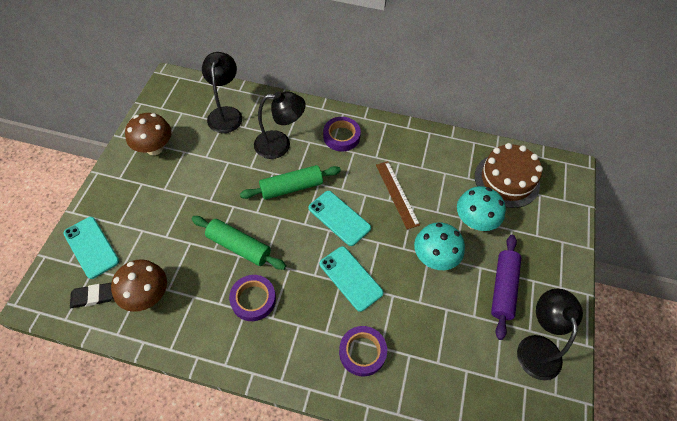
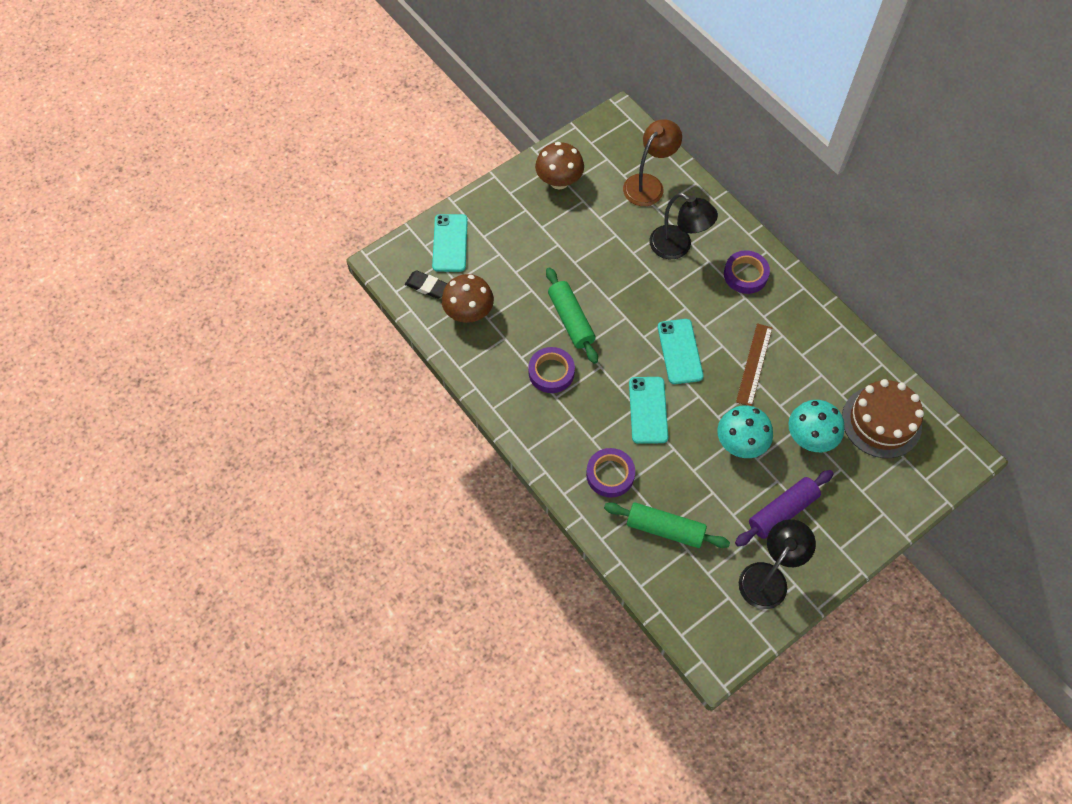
camera: 40 degrees right, 5 degrees up
(226, 114) = (648, 184): black lamp -> brown lamp
(291, 187) = (657, 295): green rolling pin -> green rolling pin (664, 529)

